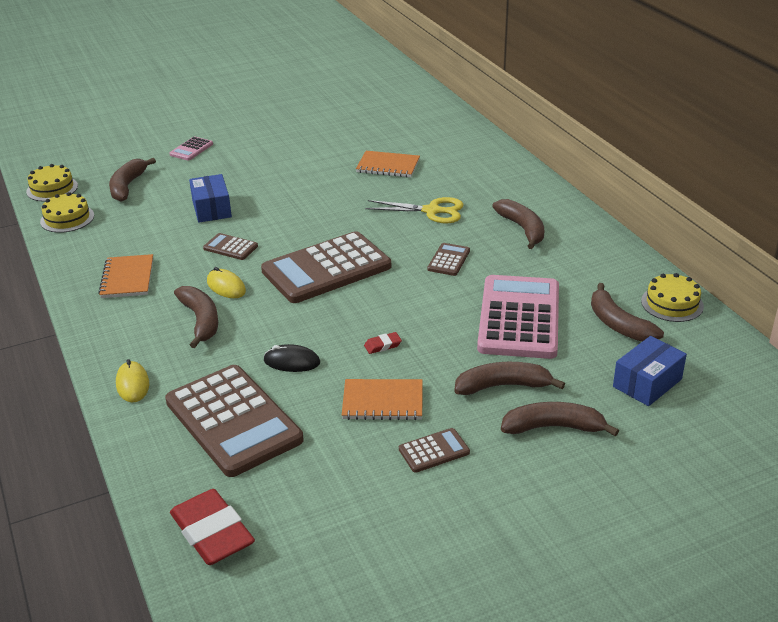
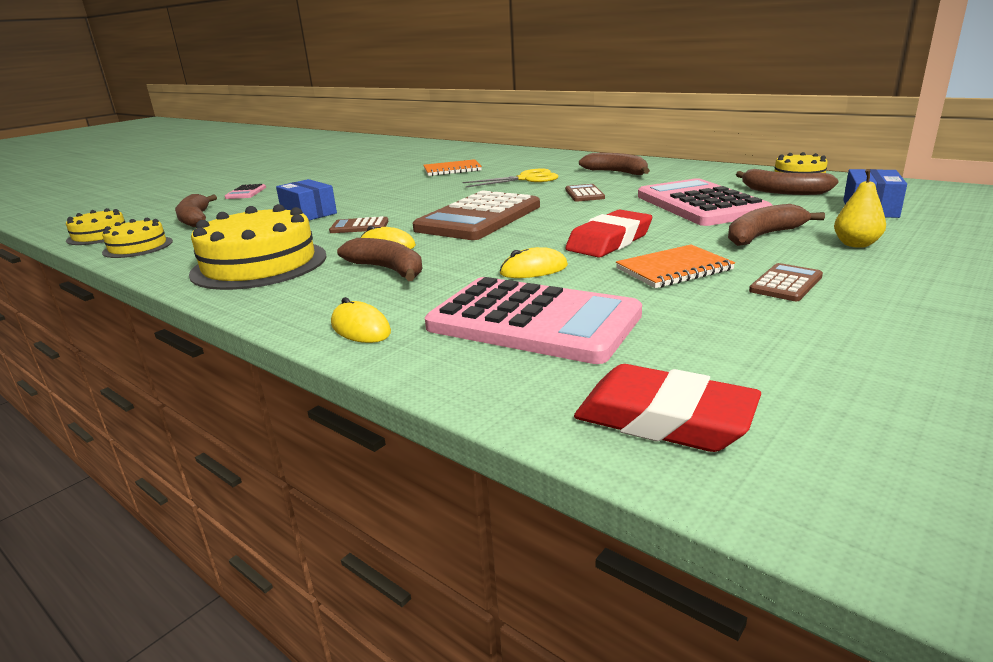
camera: 25 degrees left, 10 degrees down
(127, 278) = (259, 264): orange notebook -> yellow cake
(233, 421) = (533, 321): brown calculator -> pink calculator
(292, 362) = (534, 270): black mouse -> yellow mouse
(382, 345) = (609, 241): red eraser -> red eraser, size x2.34
(553, 427) = (855, 244): brown banana -> yellow pear

